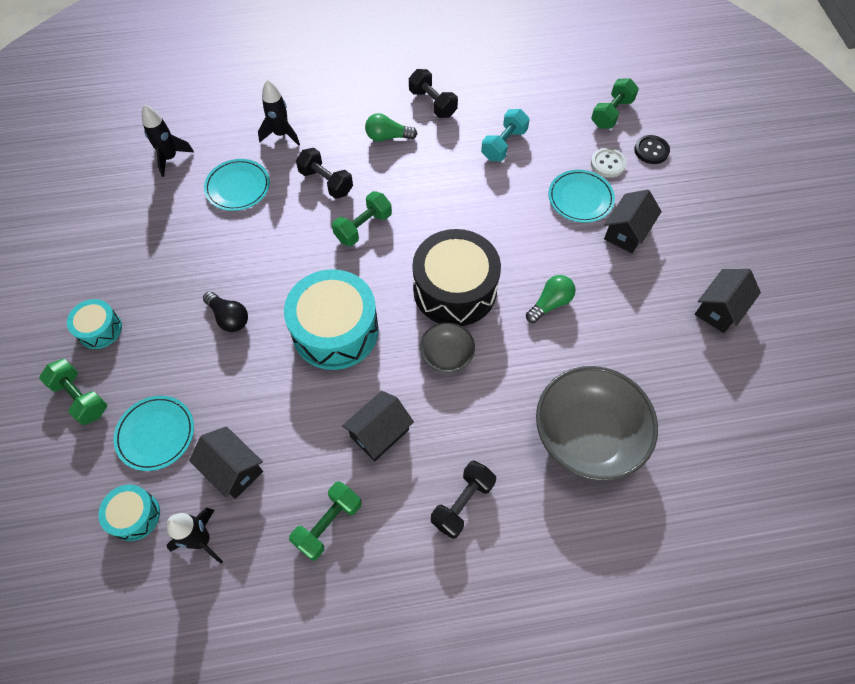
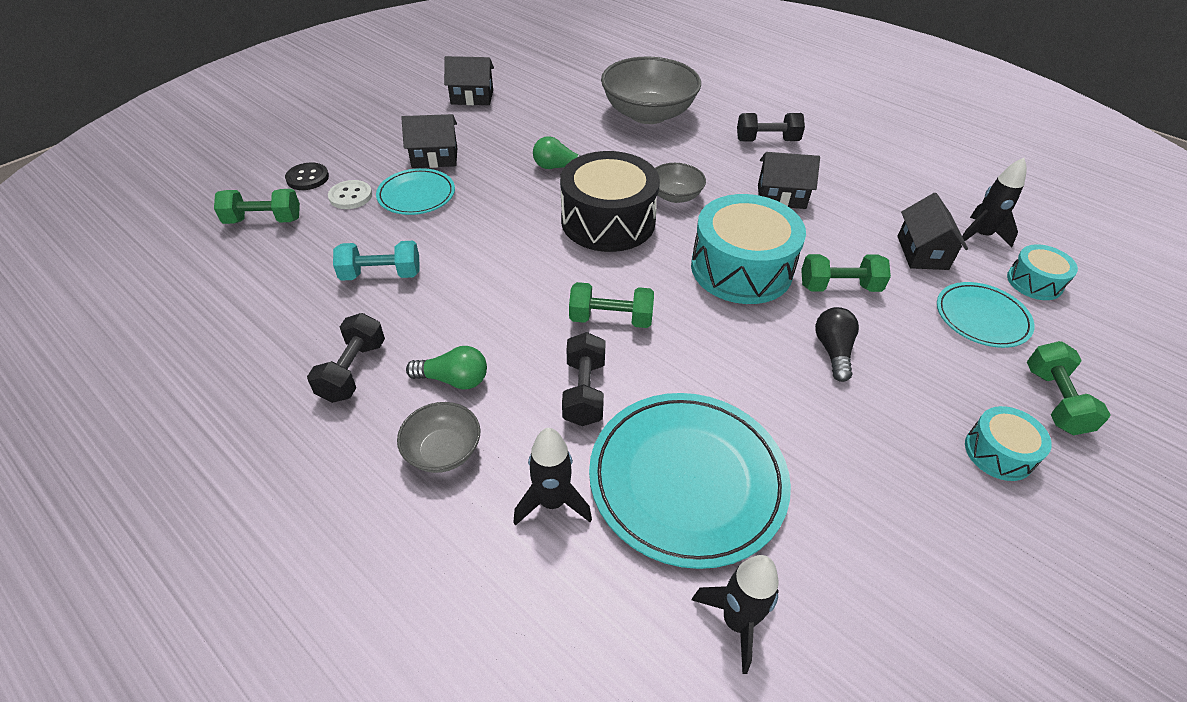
camera: 130 degrees left, 15 degrees down
(238, 187) = (687, 480): turquoise plate -> turquoise plate, size x1.75
(328, 524) = (871, 186): green dumbbell -> green dumbbell (839, 287)
(347, 113) = (443, 451): none -> grey bowl
(387, 137) = (454, 379): green light bulb -> green light bulb turned 45 degrees counterclockwise

